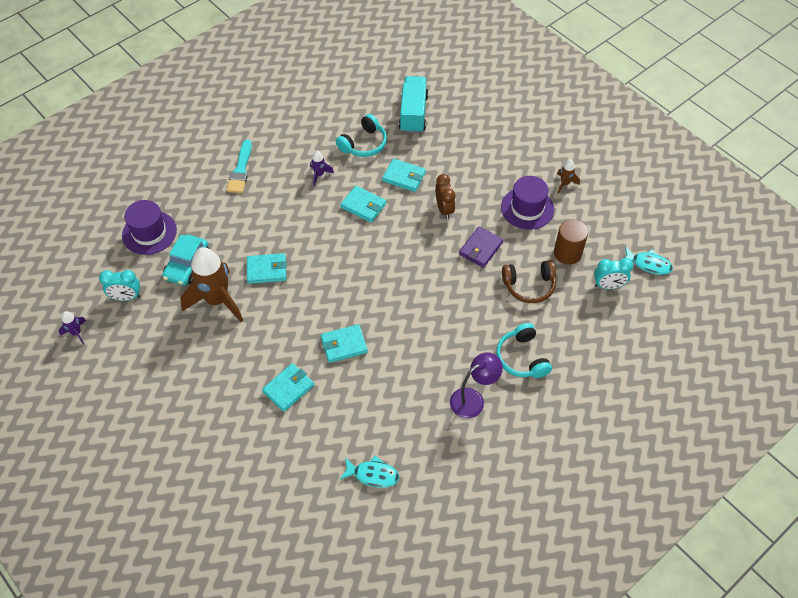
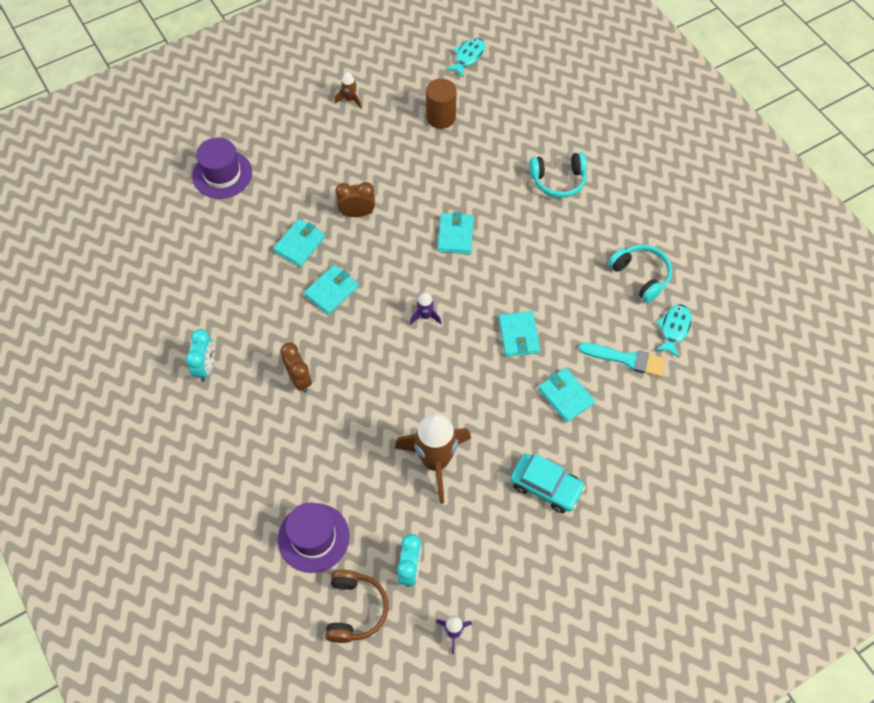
camera: 80 degrees left, 5 degrees up
(187, 265) = (376, 493): turquoise car -> turquoise car (546, 486)
(240, 170) = (238, 420): turquoise brush -> turquoise brush (626, 359)
(267, 270) = (402, 403): turquoise wallet -> turquoise wallet (455, 235)
(279, 200) = (299, 379): none -> brown clock
(319, 175) = (271, 331): purple rocket -> purple rocket (425, 316)
(364, 144) = (236, 278): turquoise headphones -> turquoise headphones (641, 276)
(413, 114) = (204, 220): turquoise truck -> none
(473, 399) = (599, 229): purple lamp -> none
(480, 248) = (418, 190): purple wallet -> none
(527, 208) = (374, 139): purple hat -> purple hat (222, 174)
(529, 286) = (474, 157): brown headphones -> brown headphones (355, 609)
(608, 285) = (487, 93): turquoise clock -> turquoise clock (206, 367)

